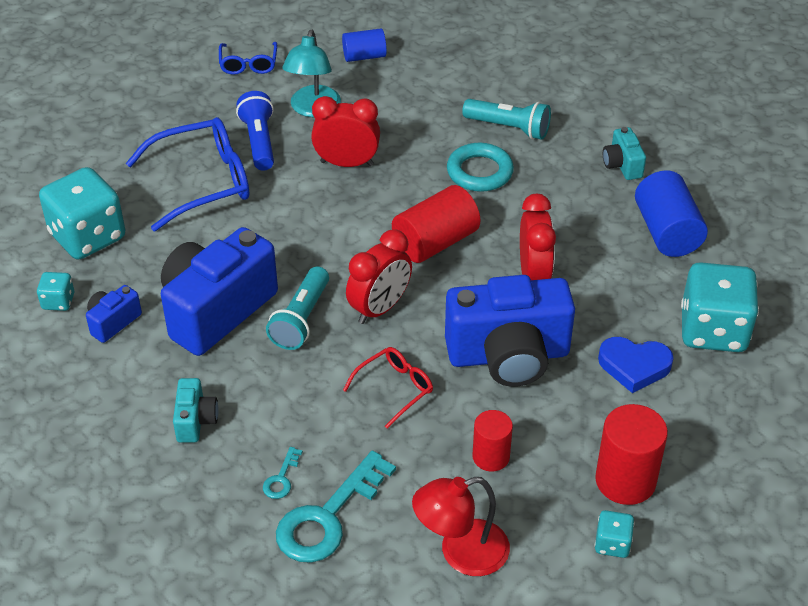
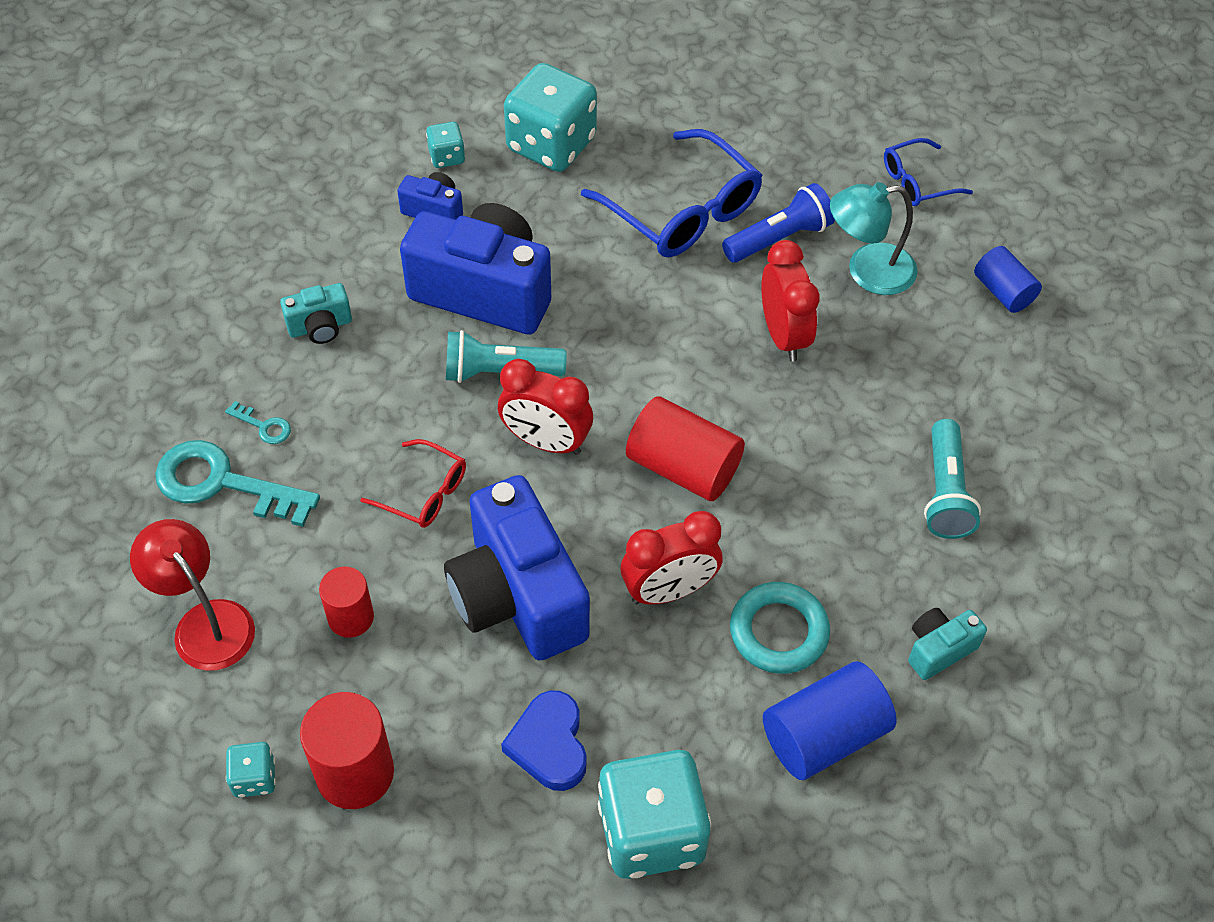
camera: 70 degrees right, 10 degrees up
(281, 478) = (264, 426): turquoise key -> turquoise key turned 150 degrees counterclockwise
(479, 172) = (838, 481): turquoise ring -> turquoise ring (778, 632)

